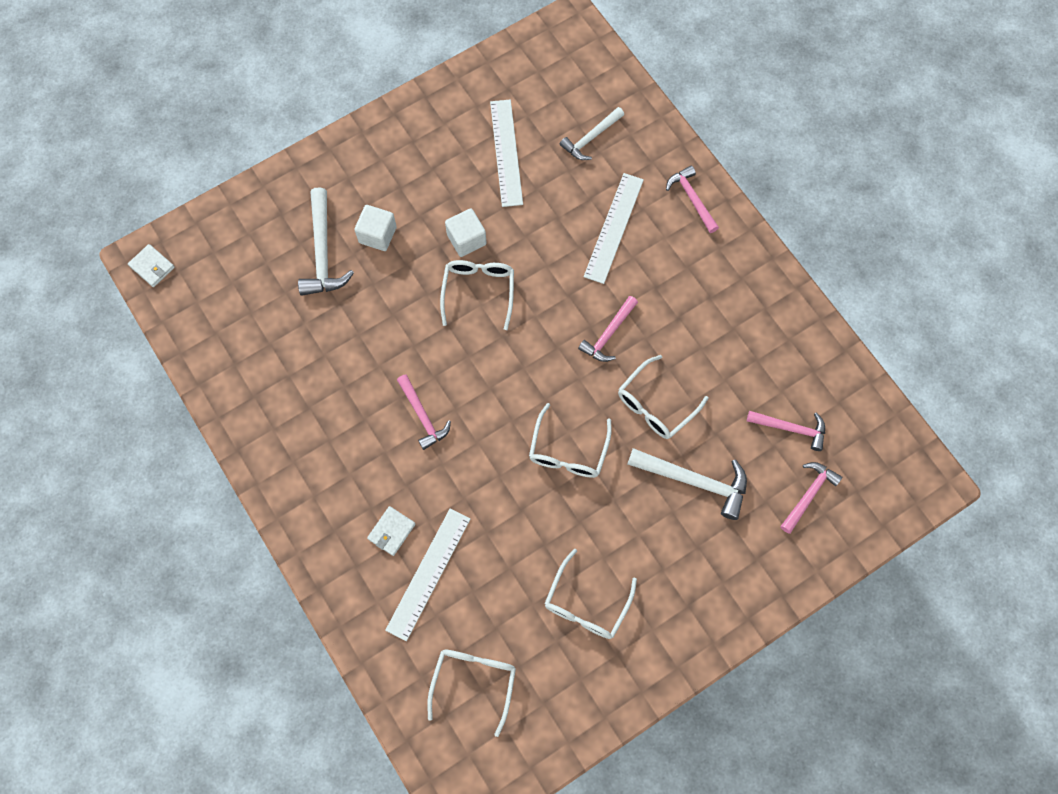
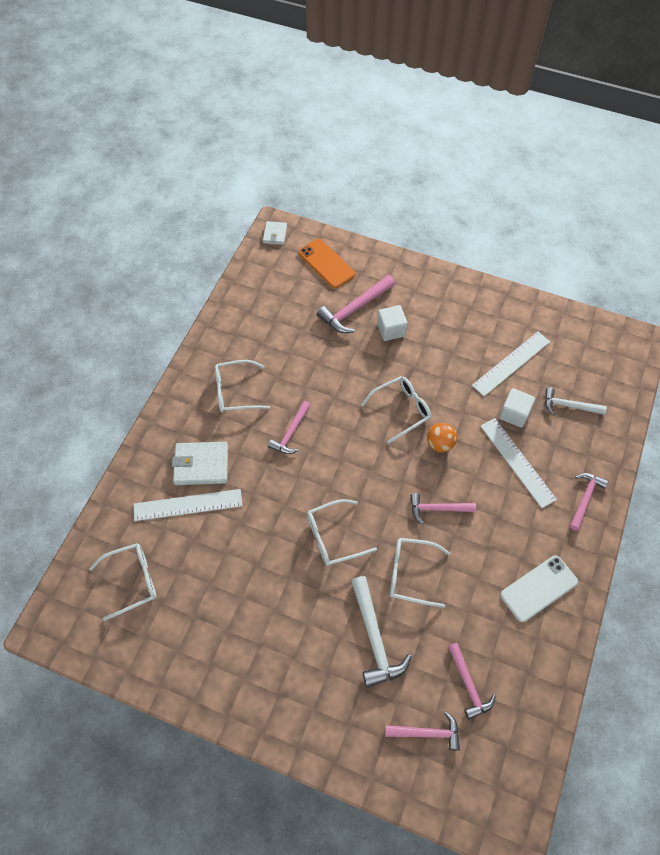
camera: 55 degrees right, 10 degrees down
(239, 240) = (326, 264): none -> orange phone
(323, 252) = (355, 309): white hammer -> pink hammer
(391, 531) = (201, 465): white wallet -> white wallet, size x1.72
(466, 239) = (431, 380): white cube -> white cube (514, 414)
(543, 282) = (440, 444): none -> orange ball
(586, 603) = (233, 620): white glasses -> white glasses (235, 391)
(613, 227) = (517, 462): white ruler -> white ruler turned 75 degrees clockwise
(746, 303) = (539, 588): none -> white phone

